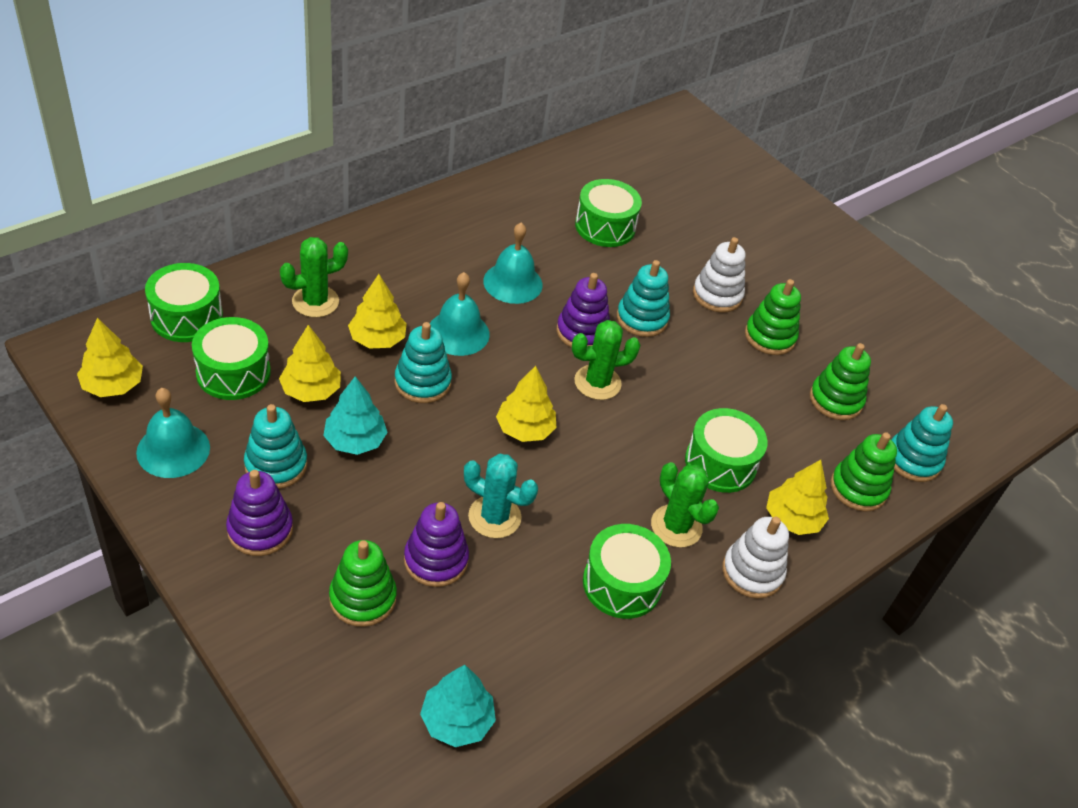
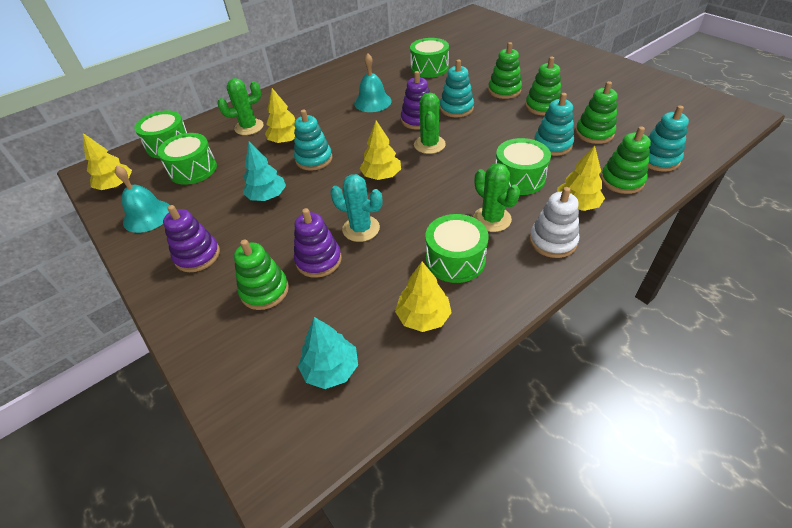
camera: 10 degrees right, 0 degrees up
(276, 465) = (213, 216): turquoise stacking toy -> turquoise stacking toy (552, 145)
(311, 390) = (241, 172): yellow tree -> yellow tree (423, 317)
(458, 333) = (338, 131): turquoise bell -> none
(597, 382) = (429, 145): green cactus -> green cactus turned 75 degrees counterclockwise
(717, 295) = (504, 90): white stacking toy -> green stacking toy

